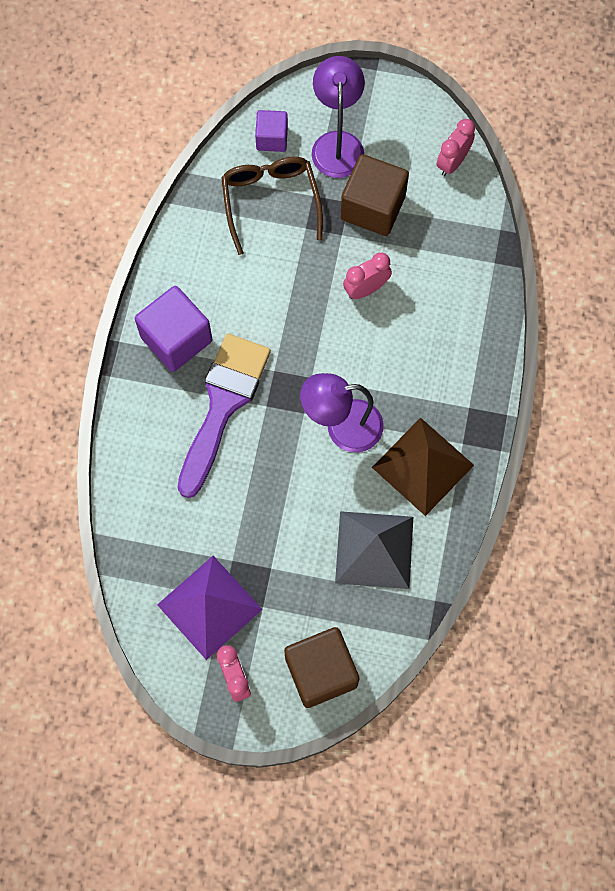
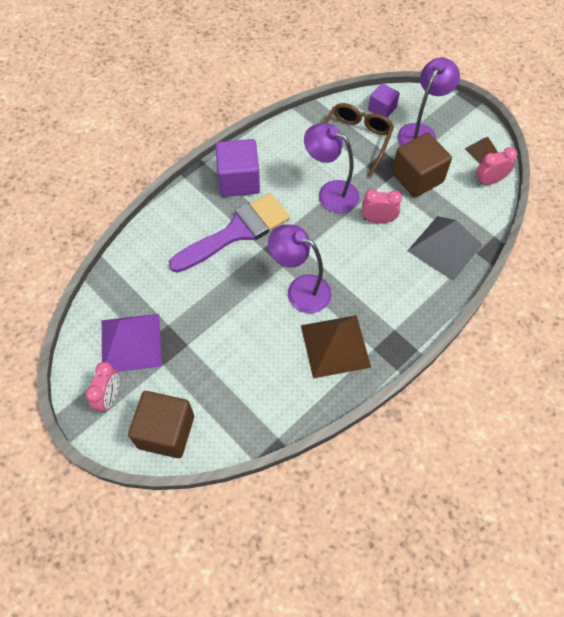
camera: 35 degrees right, 10 degrees down
(291, 288) = (330, 193): none -> purple lamp
(374, 549) = (262, 377): grey pyramid -> grey pyramid (445, 247)
(420, 127) = (481, 151): none -> brown pyramid

